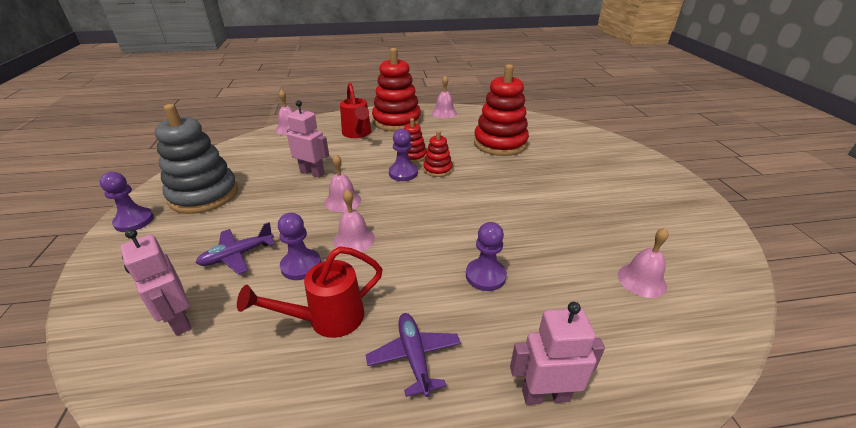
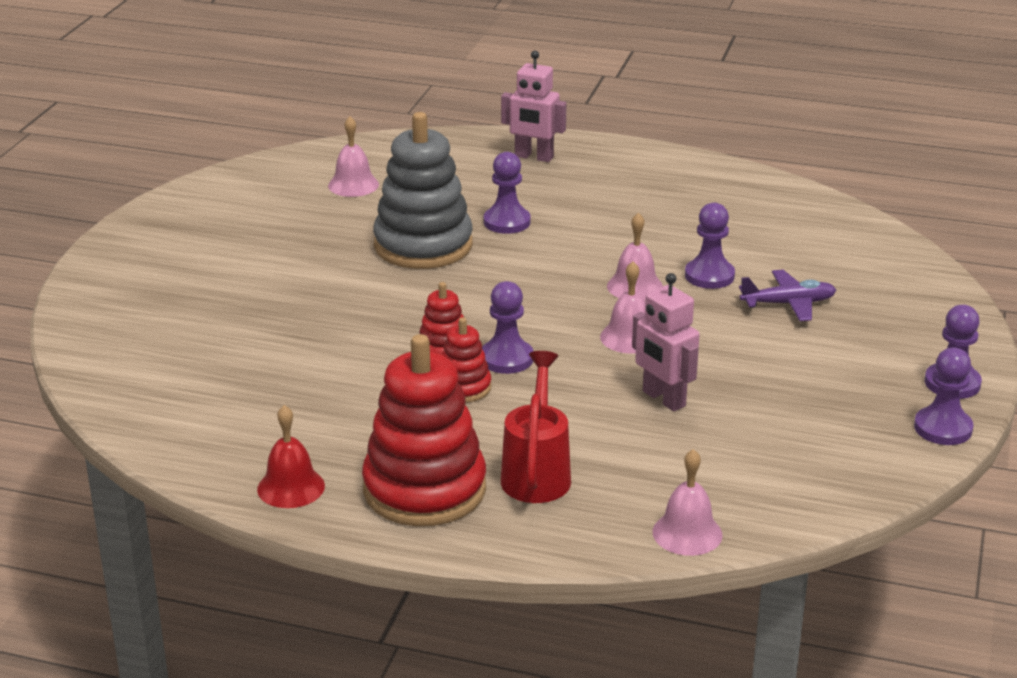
camera: 155 degrees left, 5 degrees down
(155, 192) = (943, 428): none -> purple pawn
(179, 320) = (843, 261): pink robot -> none
(204, 195) = (854, 402): grey stacking toy -> grey stacking toy (423, 245)
(326, 319) = (692, 229): red watering can -> none
(414, 356) = (622, 193): purple plane -> none
(444, 113) = (291, 487): pink bell -> red bell
(500, 143) = (277, 372): red stacking toy -> none

